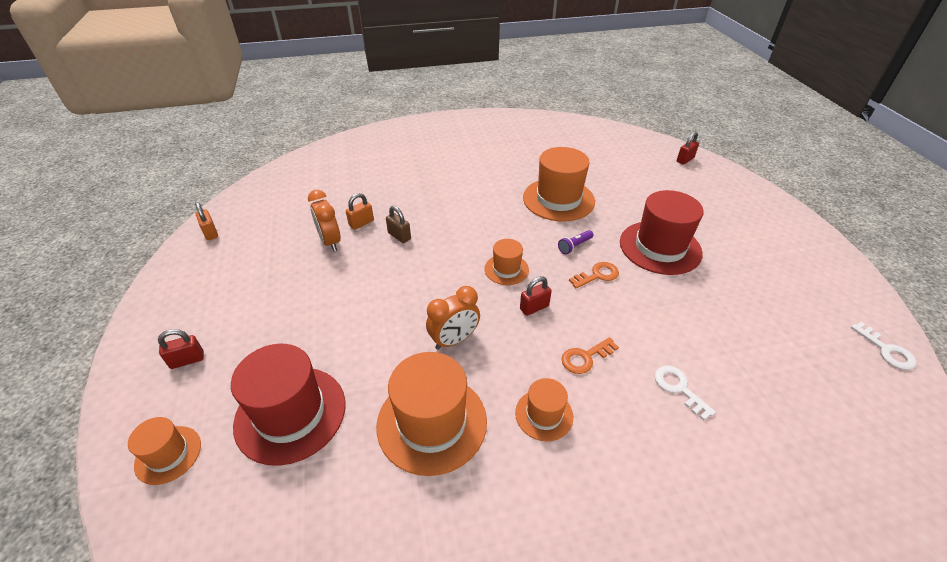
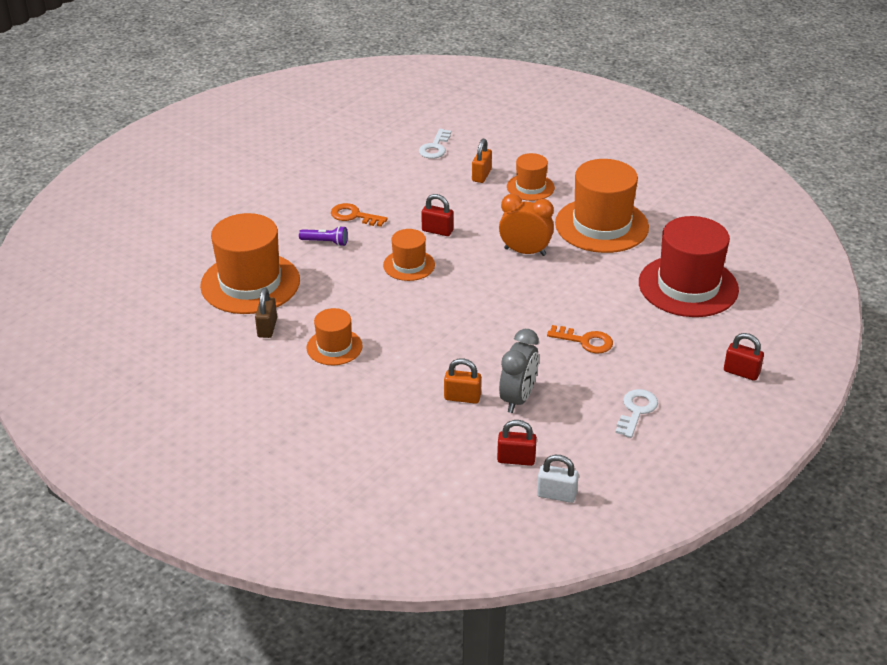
camera: 130 degrees left, 5 degrees down
(168, 454) = (789, 316): orange hat -> orange hat (334, 347)
(210, 233) = (631, 507): orange padlock -> orange padlock (481, 175)
(258, 215) = (556, 495): none -> white padlock
(330, 242) = (518, 398): orange clock -> grey clock
(399, 236) = (447, 356): brown padlock -> brown padlock (267, 328)
(585, 358) = (458, 189): orange key -> orange key (585, 341)
(660, 247) = (270, 198): red hat -> none
(685, 160) = (60, 230): red padlock -> red padlock (516, 459)
(886, 350) = (291, 86): white key -> white key (636, 410)

